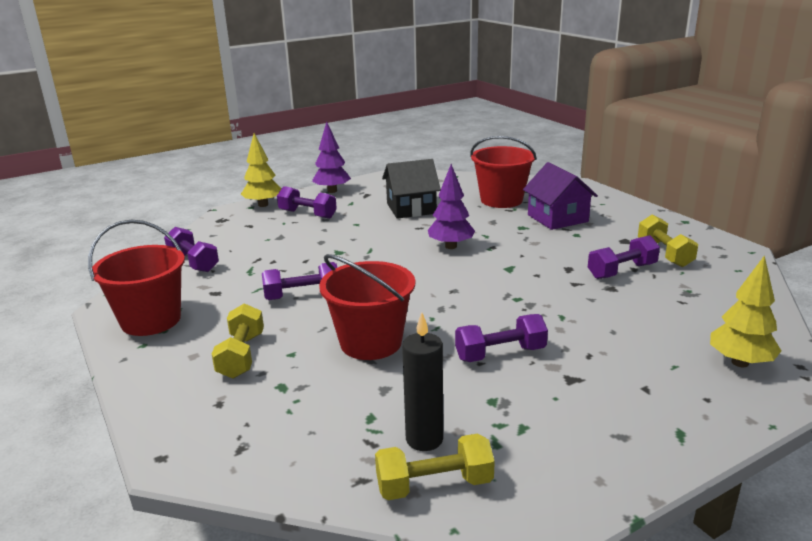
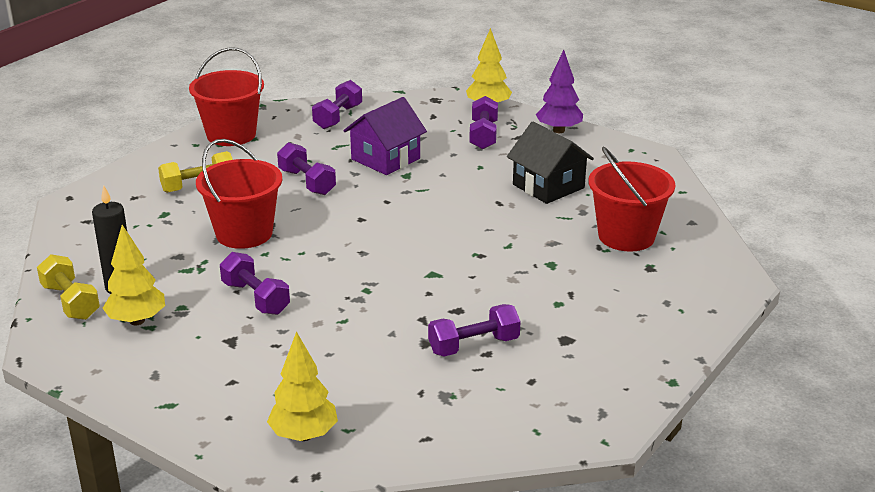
camera: 65 degrees right, 5 degrees up
(451, 246) = (463, 230): purple tree -> none
(505, 435) = (137, 321): none -> yellow tree
(557, 218) = (599, 283): purple house -> purple house (385, 159)
(622, 271) = (474, 345): purple dumbbell -> purple dumbbell turned 60 degrees counterclockwise
(664, 254) = (546, 372): yellow dumbbell -> none

